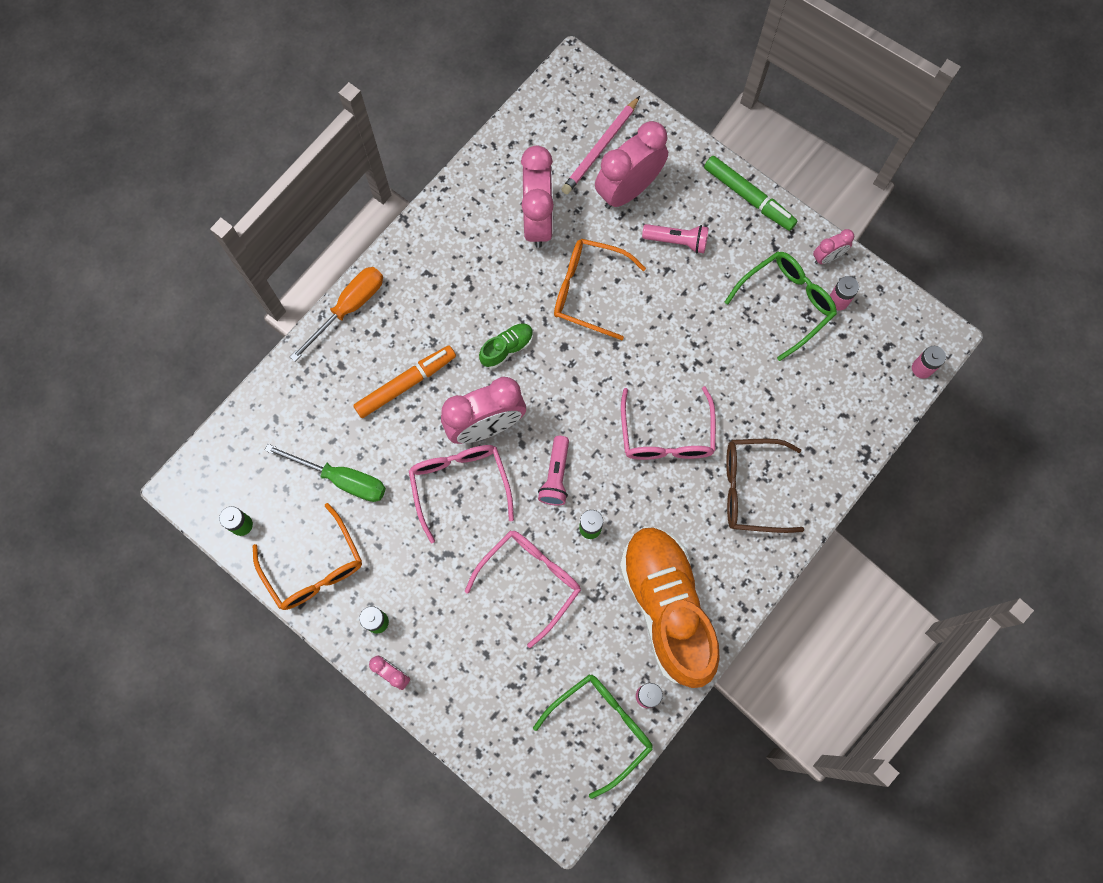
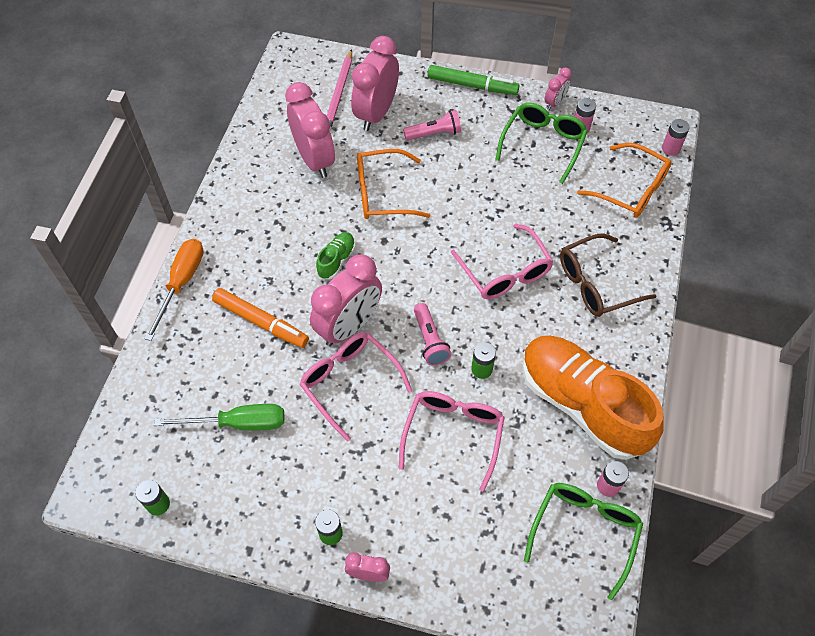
camera: 25 degrees left, 15 degrees down
(314, 568) = (247, 512): orange glasses -> orange glasses (631, 189)
(406, 384) = (261, 322): orange marker -> orange marker turned 90 degrees clockwise

